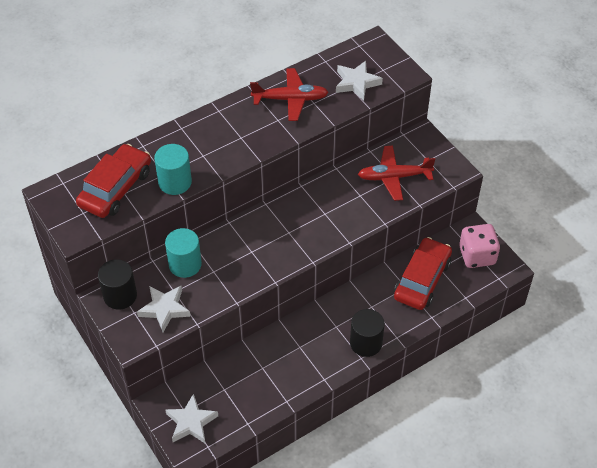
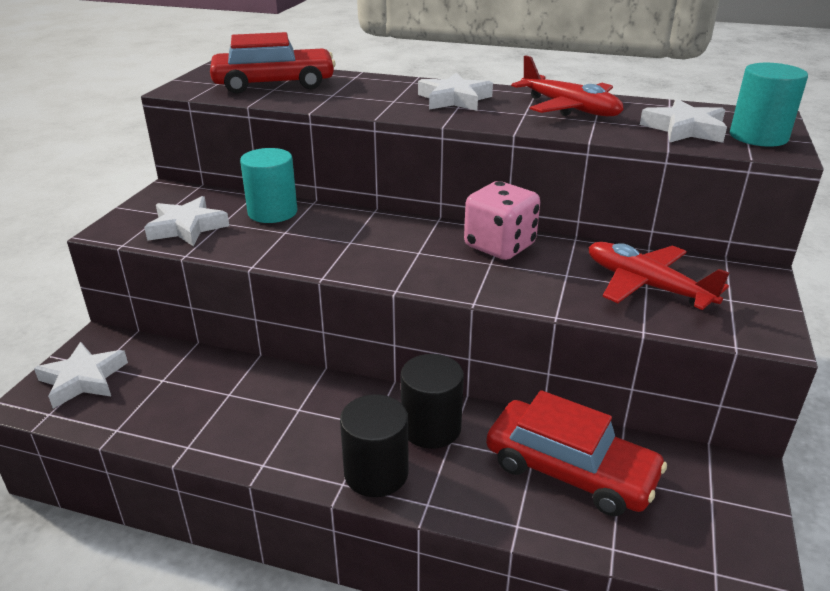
camera: 50 degrees right, 20 degrees down
(120, 295) = (180, 197): black cylinder -> black cylinder (431, 428)
(175, 182) = (328, 101): turquoise cylinder -> turquoise cylinder (758, 137)
(229, 131) = (454, 99): none -> white star
(422, 280) = (570, 470): red car -> red car turned 45 degrees clockwise
(477, 256) = (710, 511): pink dice -> pink dice (499, 246)

